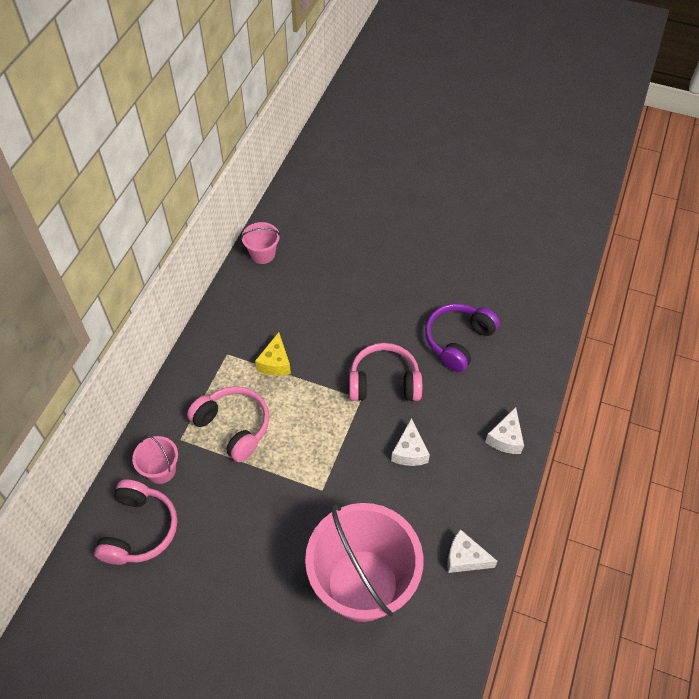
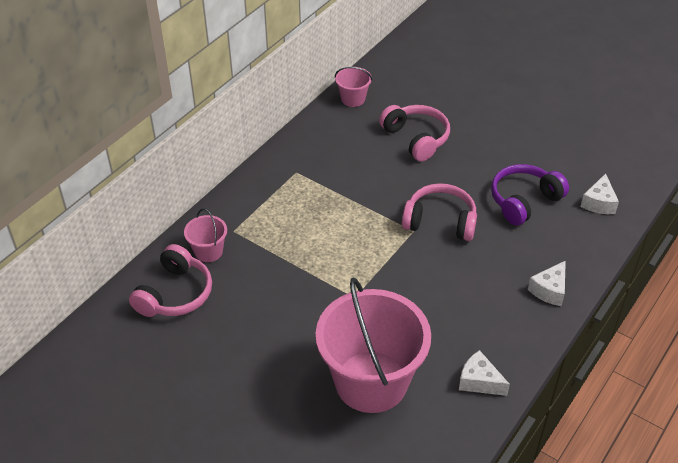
camera: 15 degrees right, 10 degrees down
(233, 426) = (285, 230): pink headphones -> pink headphones (416, 138)
(275, 363) = (339, 187): yellow cheese -> none
(409, 451) = (449, 282): white cheese -> white cheese (599, 203)

